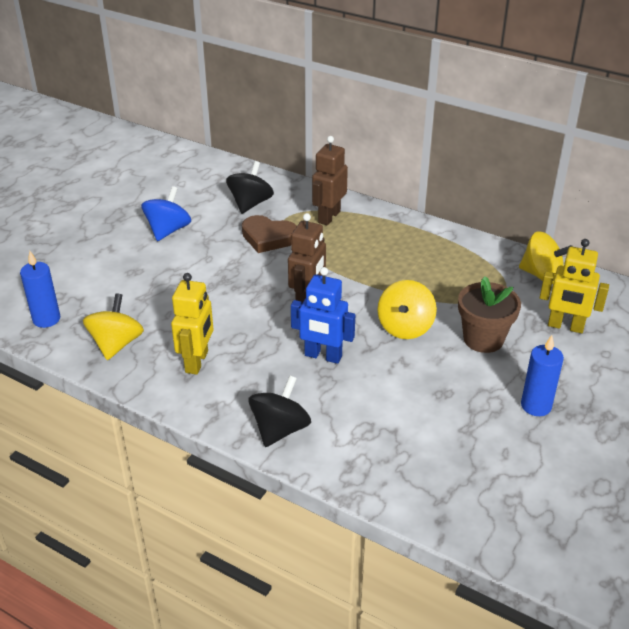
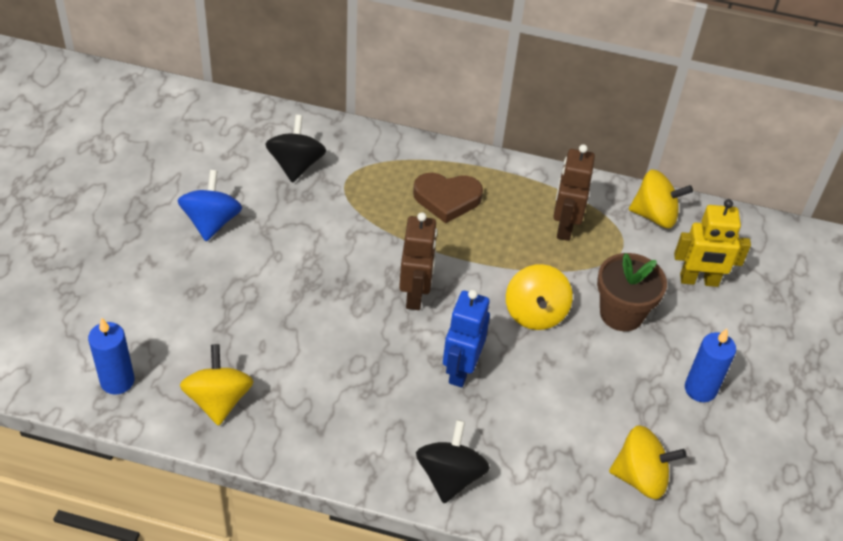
camera: 20 degrees left, 10 degrees up
(197, 362) = (323, 406): yellow robot -> none
(268, 237) = (337, 213): brown heart -> brown heart (447, 199)
(323, 356) = (460, 370): blue robot -> blue robot turned 105 degrees clockwise
(329, 217) = (396, 171): brown robot -> brown robot (564, 227)
(452, 462) = (640, 477): none -> yellow spinning top

